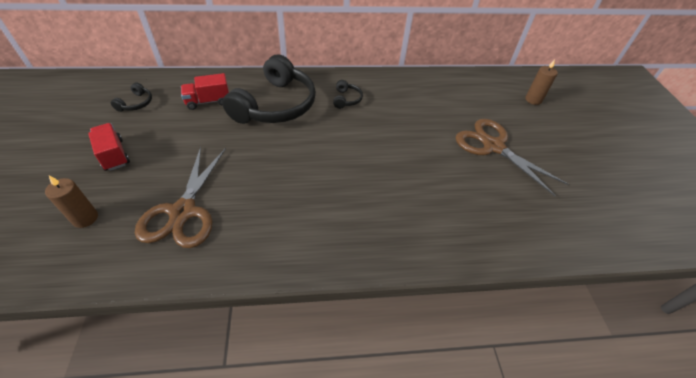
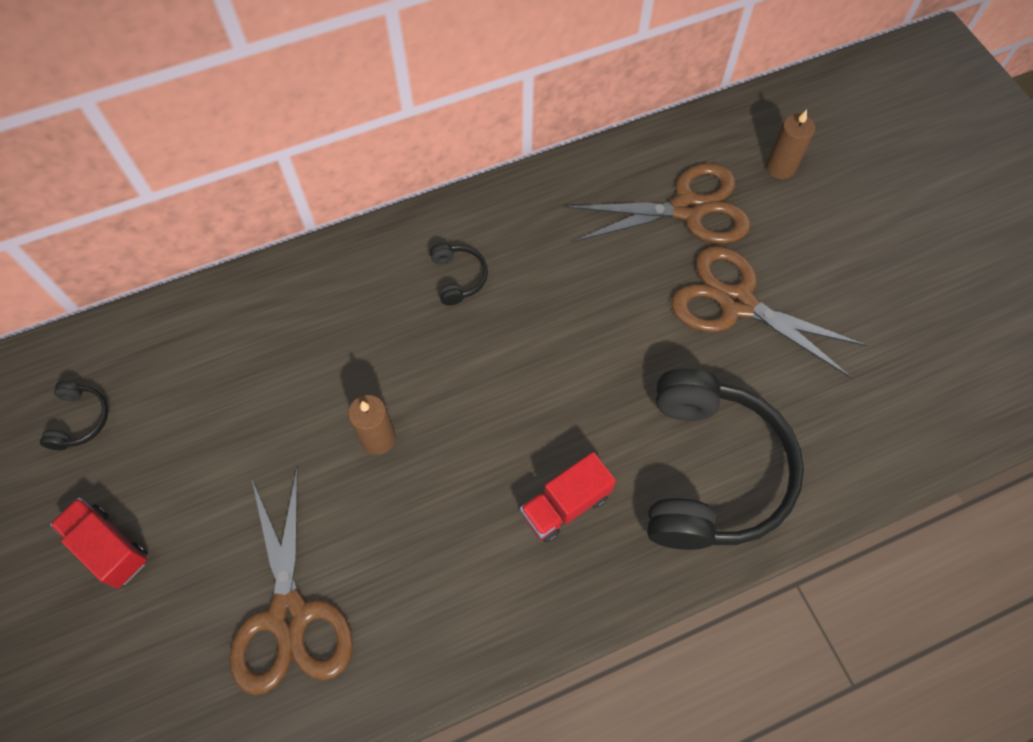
camera: 15 degrees left, 15 degrees up
(85, 218) = (138, 685): brown candle -> brown candle (378, 438)
(208, 101) = (211, 369): red truck -> red truck (565, 505)
(275, 105) = (338, 336): black headphones -> black headphones (711, 471)
(477, 103) = (688, 209): none -> brown scissors

